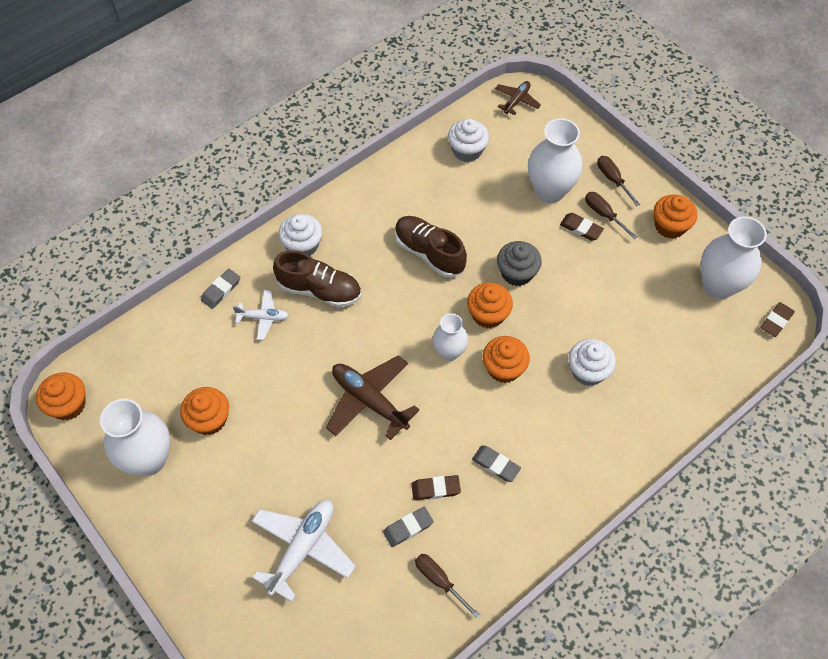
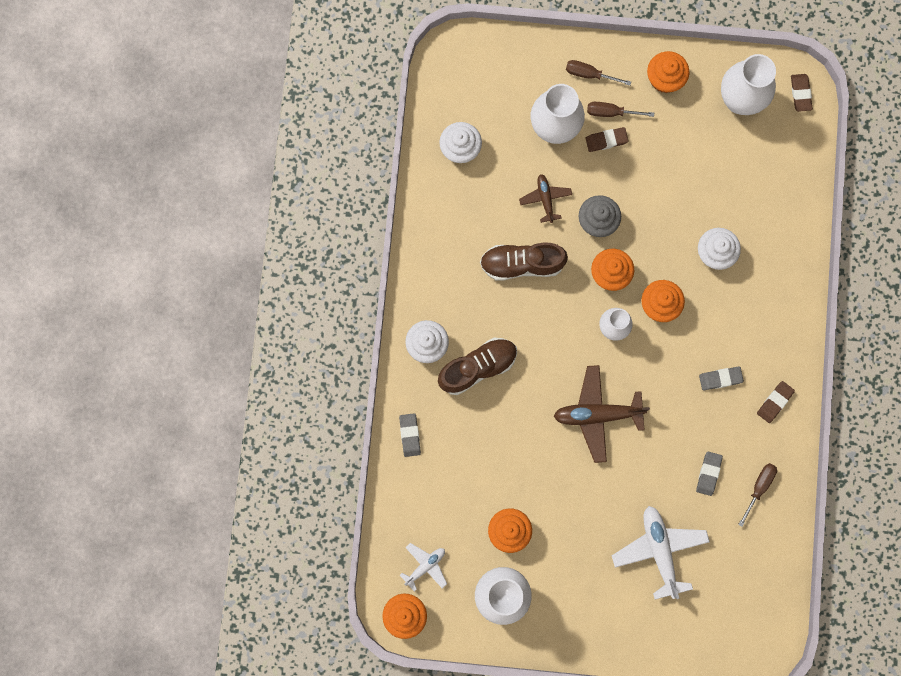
camera: 45 degrees left, 20 degrees up
(263, 317) = (462, 426): white plane -> white plane (425, 566)
(435, 489) = (700, 432): brown eraser -> brown eraser (775, 402)
(439, 580) = (759, 487): brown screwdriver -> brown screwdriver turned 120 degrees clockwise
(516, 100) = (451, 65): brown plane -> brown plane (545, 199)

